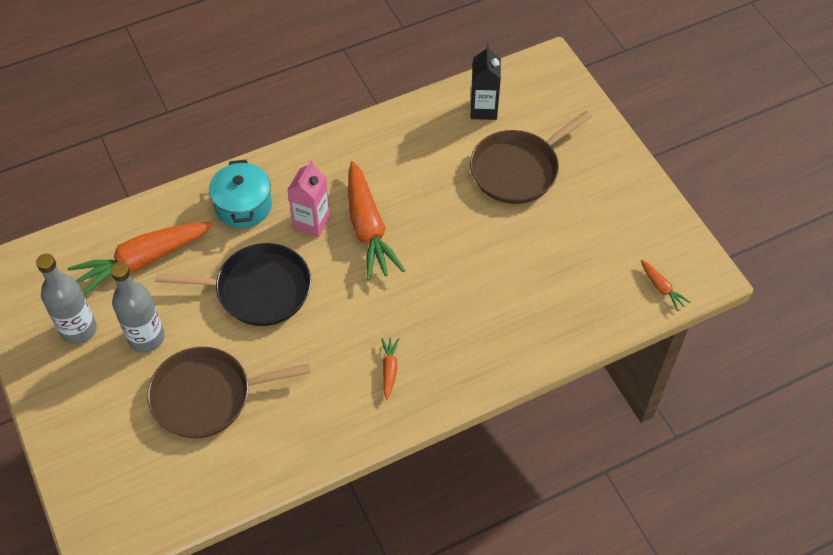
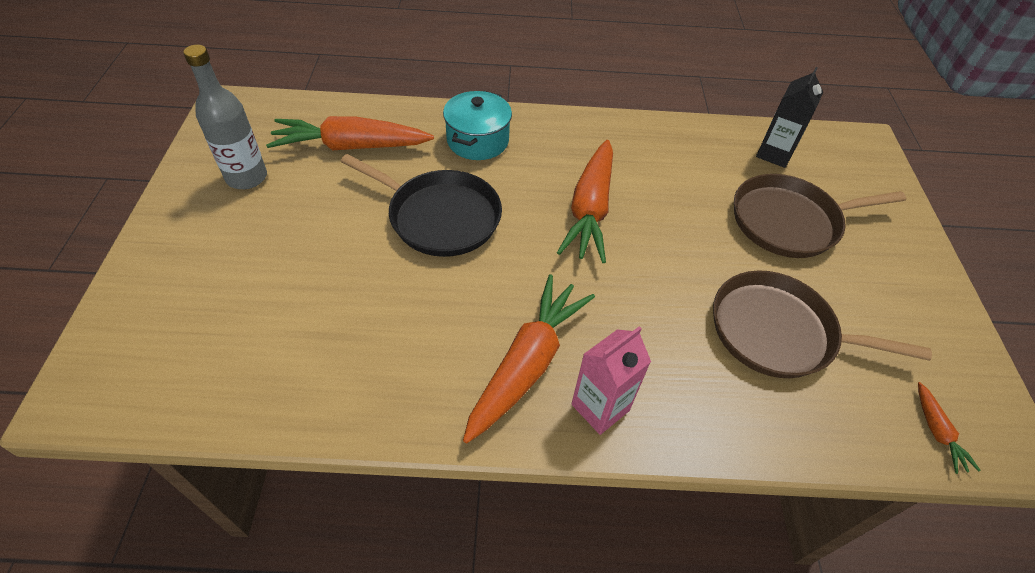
camera: 25 degrees right, 5 degrees down
(146, 338) = (300, 212): grey bottle -> none
(207, 396) = (312, 294): brown pan -> brown pan (779, 332)
(312, 222) = (535, 180): pink carton -> pink carton (600, 407)
(389, 369) = (527, 363): orange carrot -> orange carrot, size x2.24

